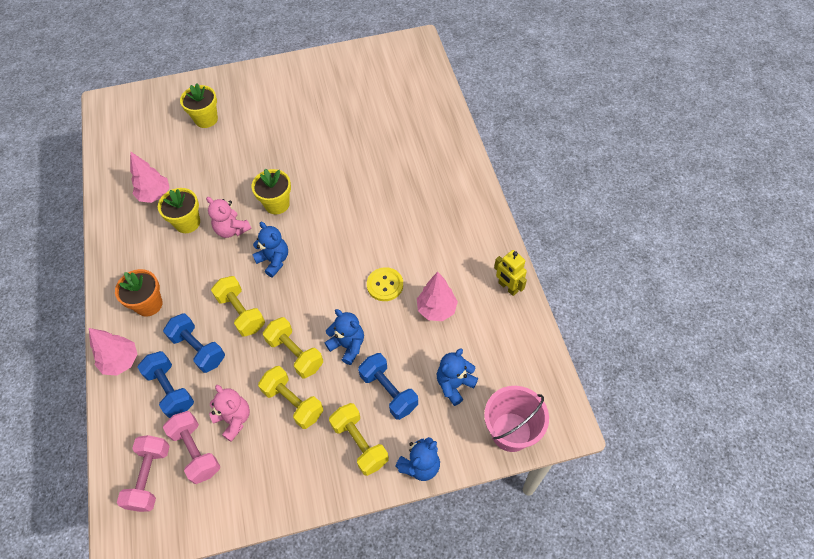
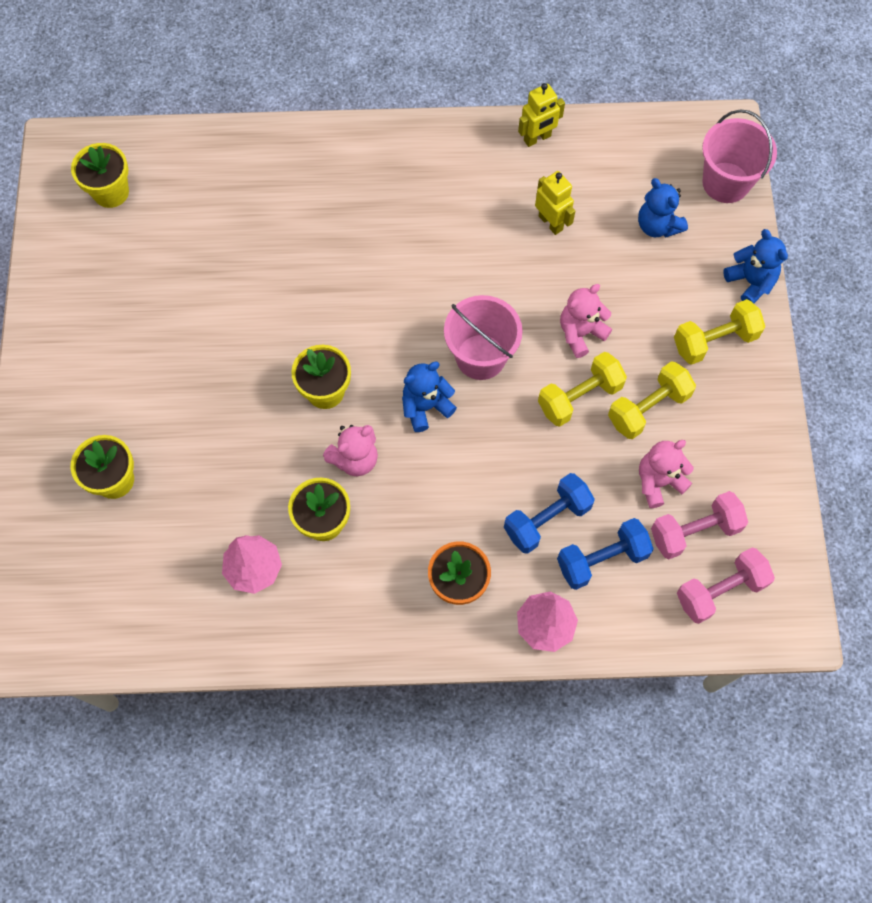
camera: 80 degrees left, 10 degrees up
(150, 477) = (720, 590): pink dumbbell -> pink dumbbell turned 45 degrees counterclockwise
(241, 312) = (501, 458): yellow dumbbell -> none
(317, 285) = (480, 357): none -> pink bucket
(348, 345) = (580, 333): blue teddy bear -> pink teddy bear
(385, 285) = (500, 274): yellow button -> none
(389, 391) = (653, 298): blue dumbbell -> none
(393, 71) = (111, 192): none -> yellow flower pot
(436, 309) = (551, 223): pink tree -> yellow robot

